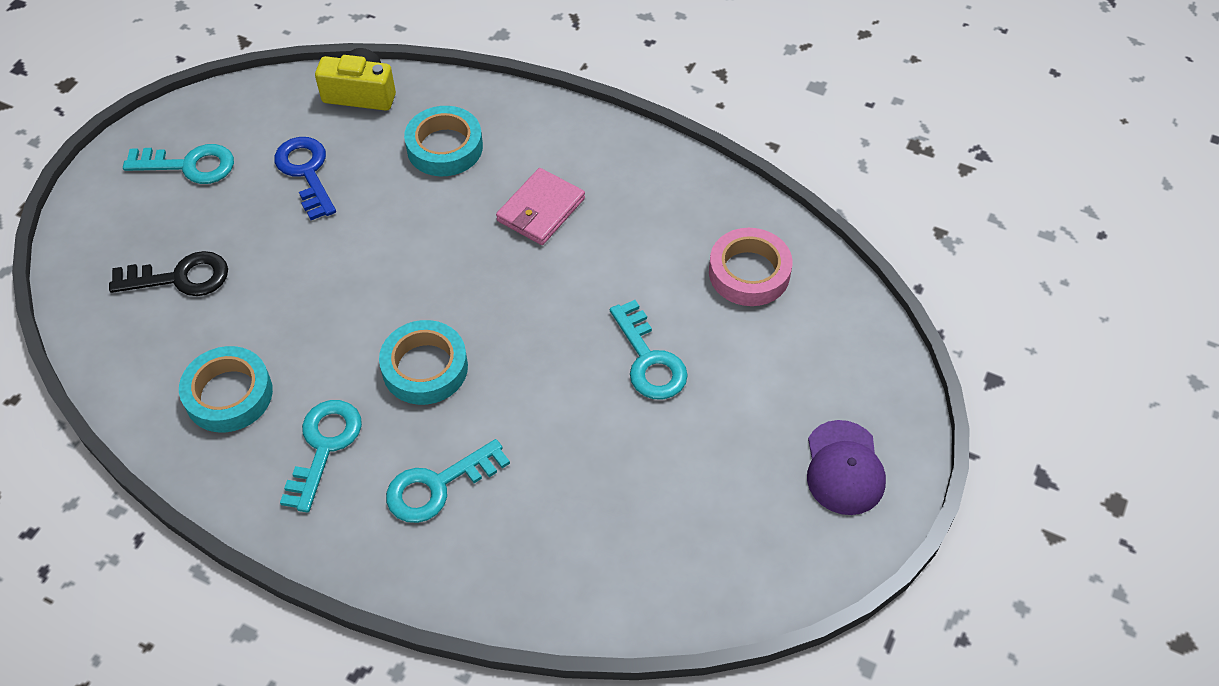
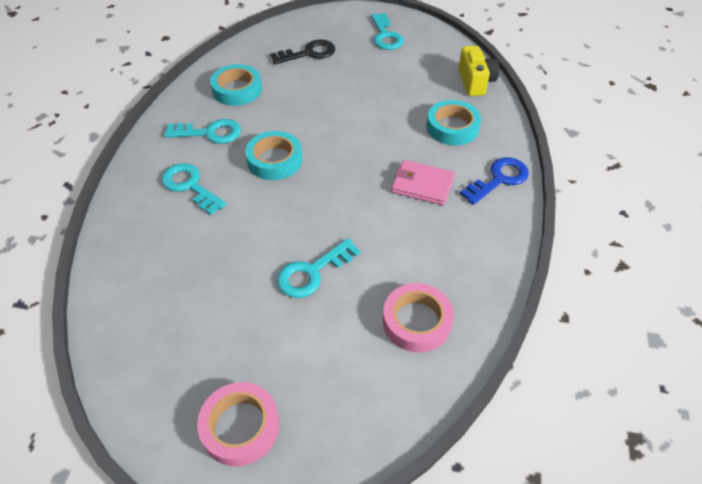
camera: 75 degrees right, 5 degrees down
(179, 277) = (308, 53): black key -> black key turned 90 degrees counterclockwise
(306, 173) = (401, 77): blue key -> blue key (499, 179)
(844, 468) = (240, 427): purple cap -> pink tape

